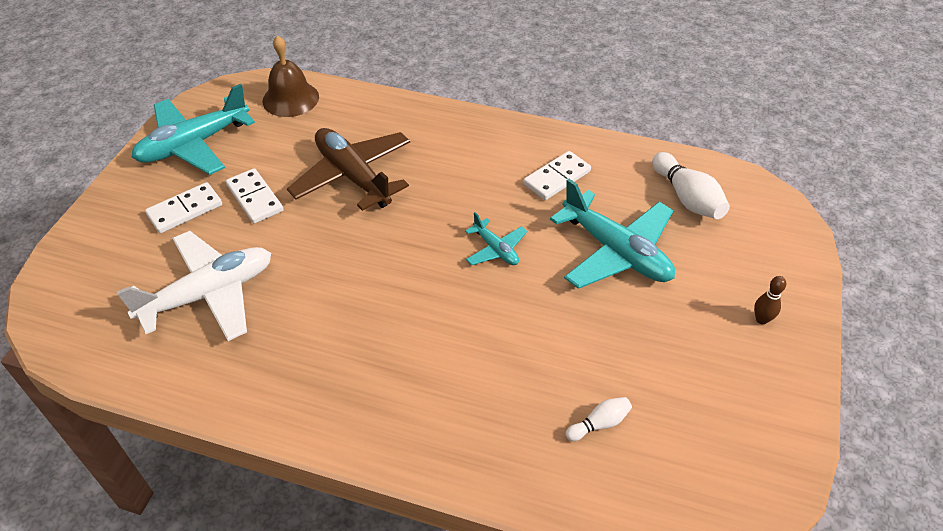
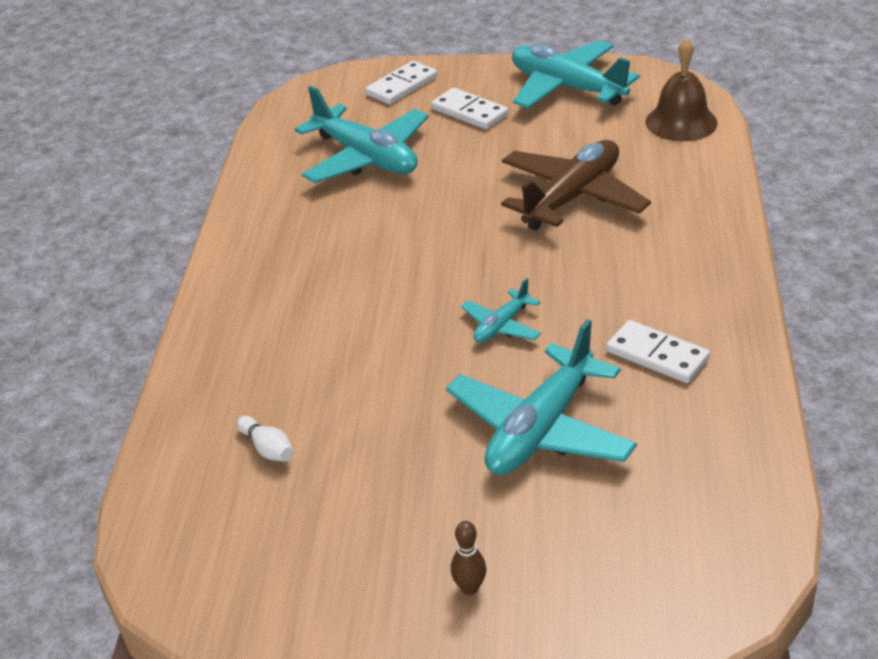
camera: 80 degrees right, 10 degrees down
(209, 294) = (366, 157): white plane -> turquoise plane
(255, 198) = (505, 145): white domino -> white domino (401, 86)
(687, 198) = (684, 490): white bowling pin -> none

